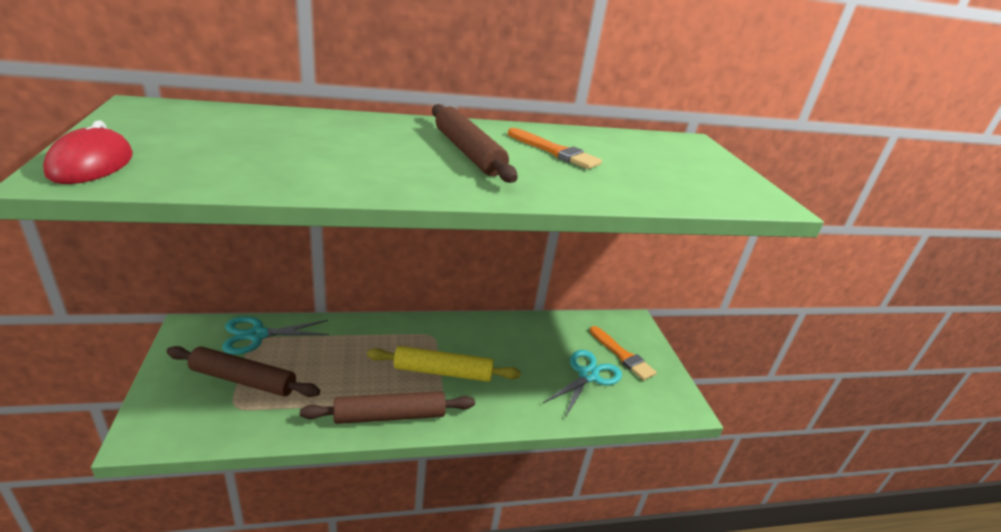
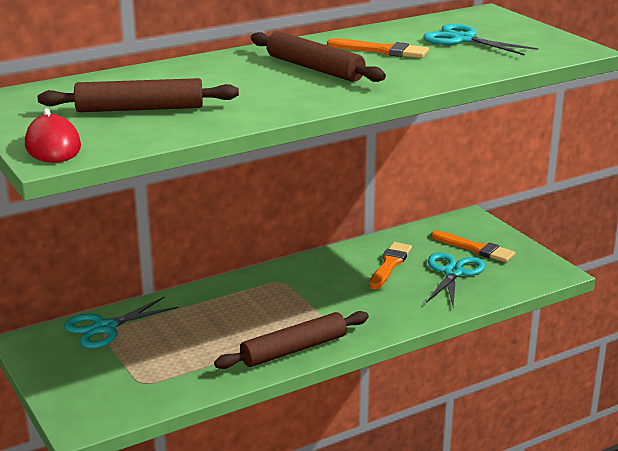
camera: 15 degrees left, 5 degrees down
(243, 380) = (129, 363): brown rolling pin -> brown rolling pin (140, 109)
(443, 372) = (315, 306): yellow rolling pin -> none
(536, 348) = (389, 264): none -> orange brush
(648, 161) = (463, 39): none -> turquoise scissors

